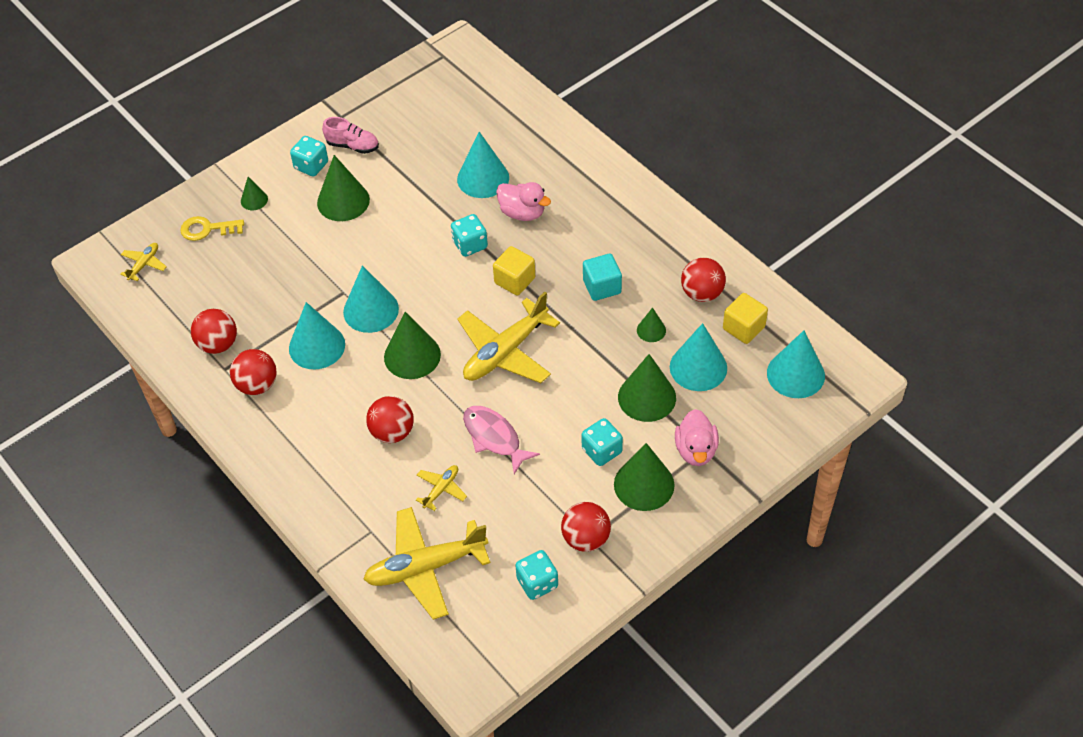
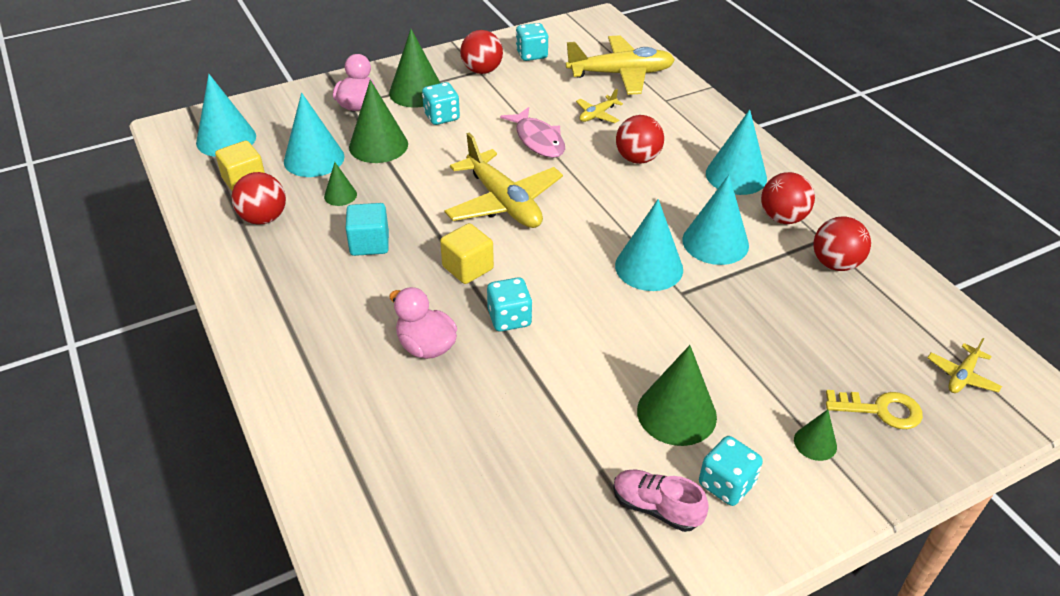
camera: 170 degrees left, 10 degrees down
(412, 355) = (606, 216): green cone -> none
(483, 178) = (463, 407): turquoise cone -> turquoise cone (736, 176)
(505, 352) = (503, 202): yellow plane -> yellow plane turned 90 degrees clockwise

